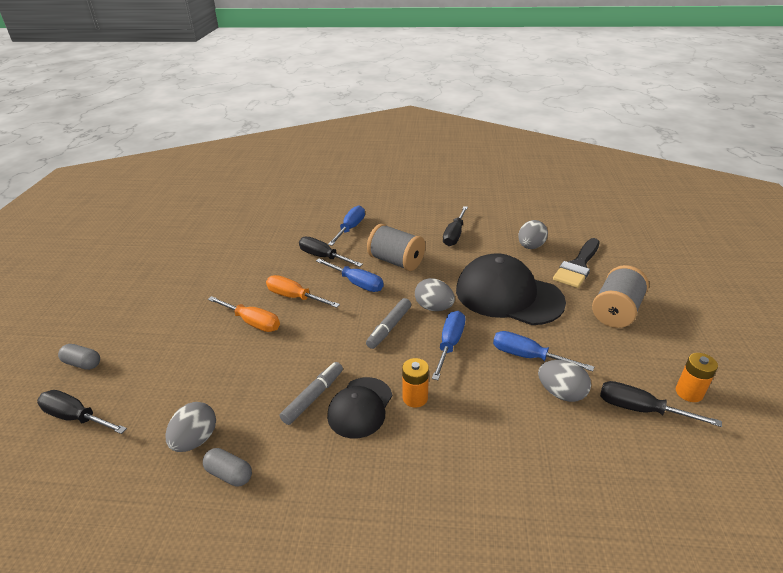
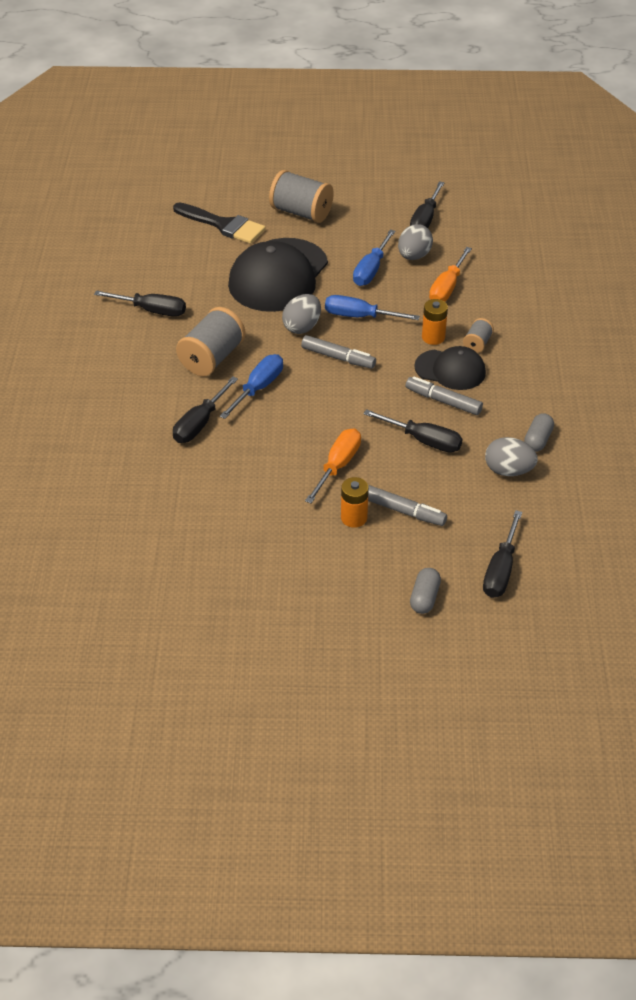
camera: 95 degrees left, 10 degrees up
(182, 358) = (404, 511): none -> grey marker
(263, 377) = (423, 440): none -> black screwdriver
(295, 297) = (288, 437): orange screwdriver -> orange screwdriver (447, 287)
(350, 228) = (127, 405): blue screwdriver -> none
(401, 436) = (477, 344): none -> grey spool
(530, 246) = (183, 253): grey egg -> none
(689, 392) = (403, 194): orange battery -> orange battery (354, 518)

